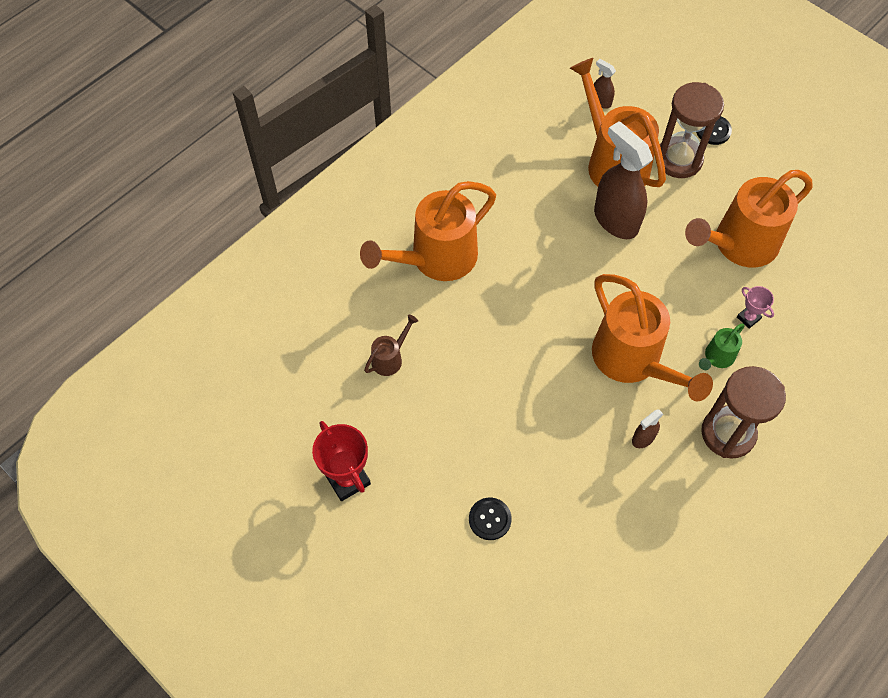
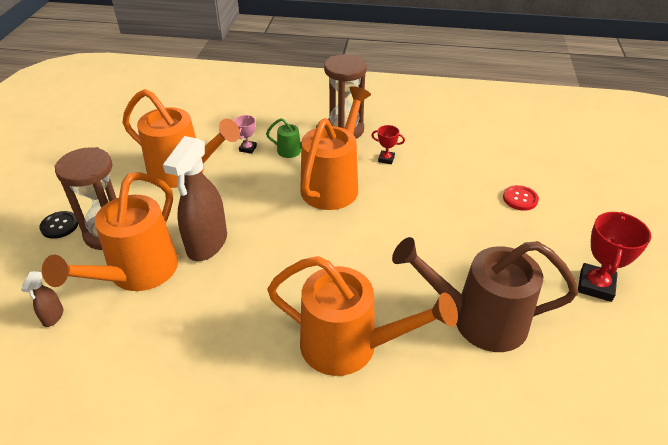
camera: 125 degrees left, 20 degrees down
(390, 358) = (477, 320): brown watering can -> brown watering can, size x2.24
(490, 519) = (520, 199): black button -> red button
(643, 438) = (386, 159): brown spray bottle -> red trophy

